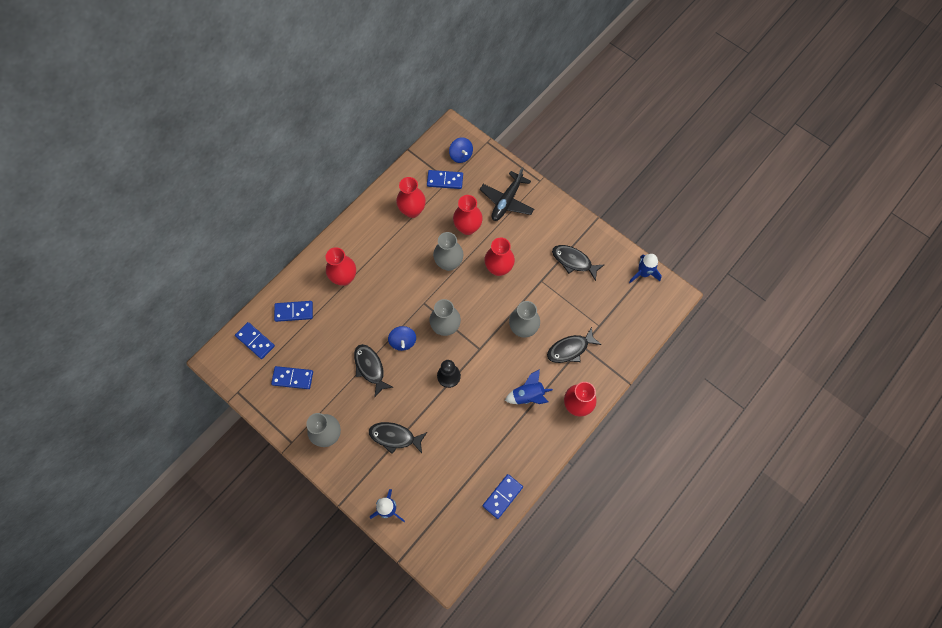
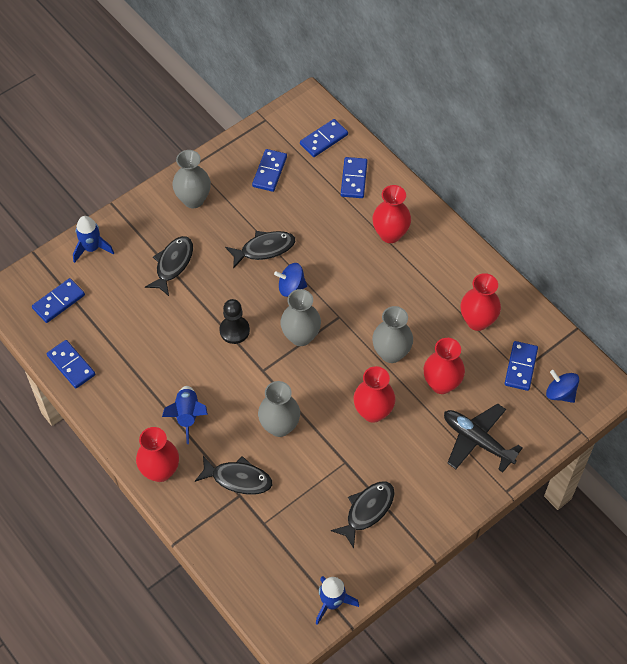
camera: 100 degrees right, 10 degrees down
(445, 523) = (58, 302): none -> blue domino
(461, 155) = (560, 393): blue spinning top -> blue spinning top turned 60 degrees clockwise
(570, 349) = (238, 479): black fish -> black fish turned 120 degrees clockwise

